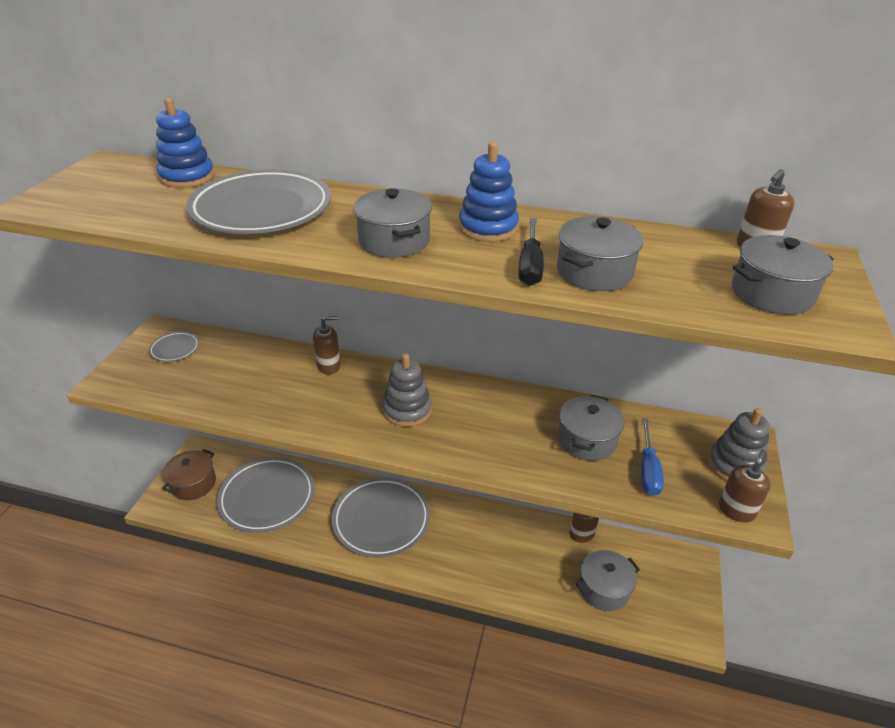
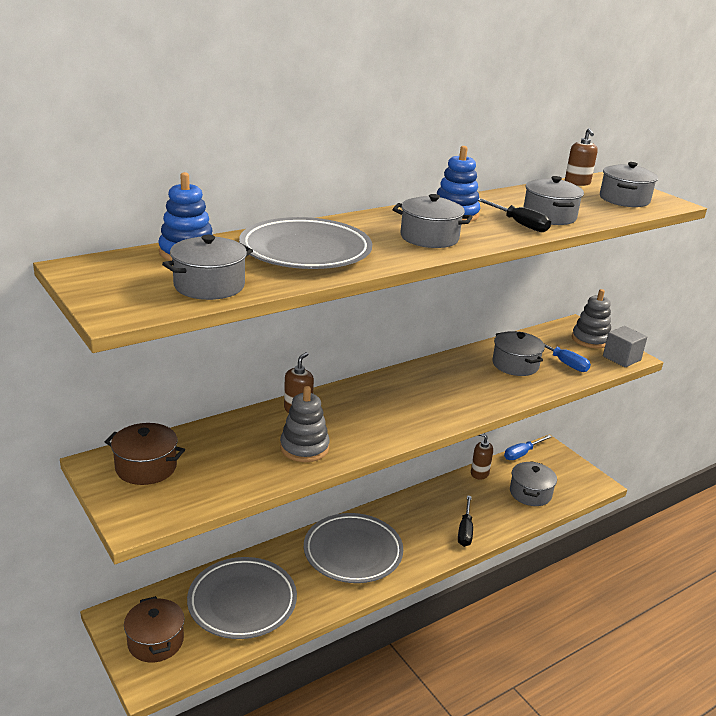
camera: 50 degrees left, 10 degrees down
(128, 209) = (209, 286): none -> grey pot
(175, 349) = (146, 467): grey plate -> brown pot
(407, 410) = (399, 405): grey stacking toy -> grey stacking toy (304, 448)
(490, 573) = (465, 530): none -> black screwdriver
(655, 546) = (522, 453): none -> blue screwdriver
(736, 510) = (621, 358): brown soap dispenser -> grey cube

